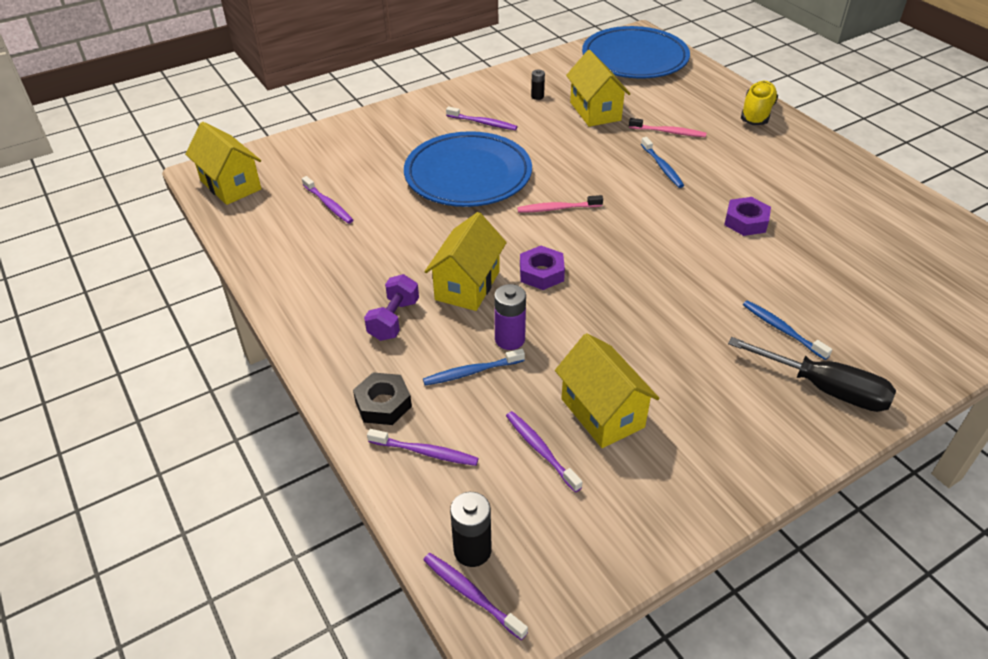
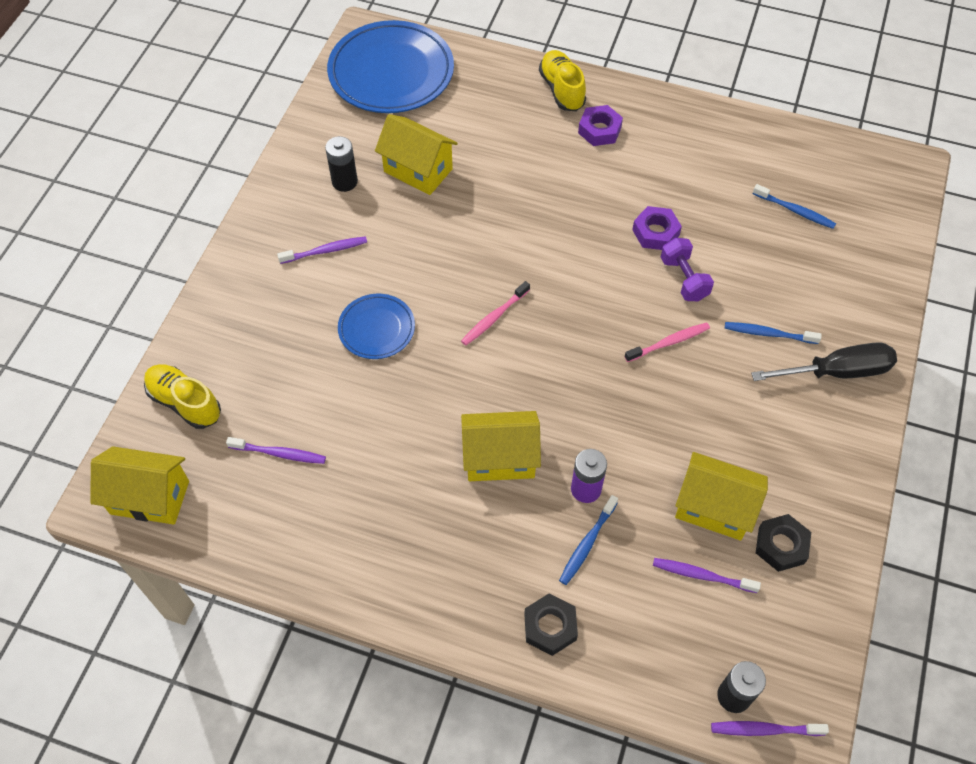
camera: 40 degrees left, 15 degrees up
(307, 152) = (185, 402): none -> yellow shoe
(394, 320) = (474, 539): purple dumbbell -> purple dumbbell (684, 279)
(425, 452) = (624, 644): purple toothbrush -> none
(467, 285) = (500, 458): yellow house -> yellow house turned 75 degrees counterclockwise
(468, 175) = (376, 329): blue plate -> blue plate, size x0.53
(537, 96) = (344, 182): black battery -> black battery, size x1.68
(541, 273) = (547, 401): purple nut -> purple nut (599, 130)
(635, 475) = (781, 545): none -> black nut
(662, 167) = (538, 208): blue toothbrush -> blue toothbrush (795, 211)
(668, 132) = (507, 159): pink toothbrush -> pink toothbrush (669, 342)

